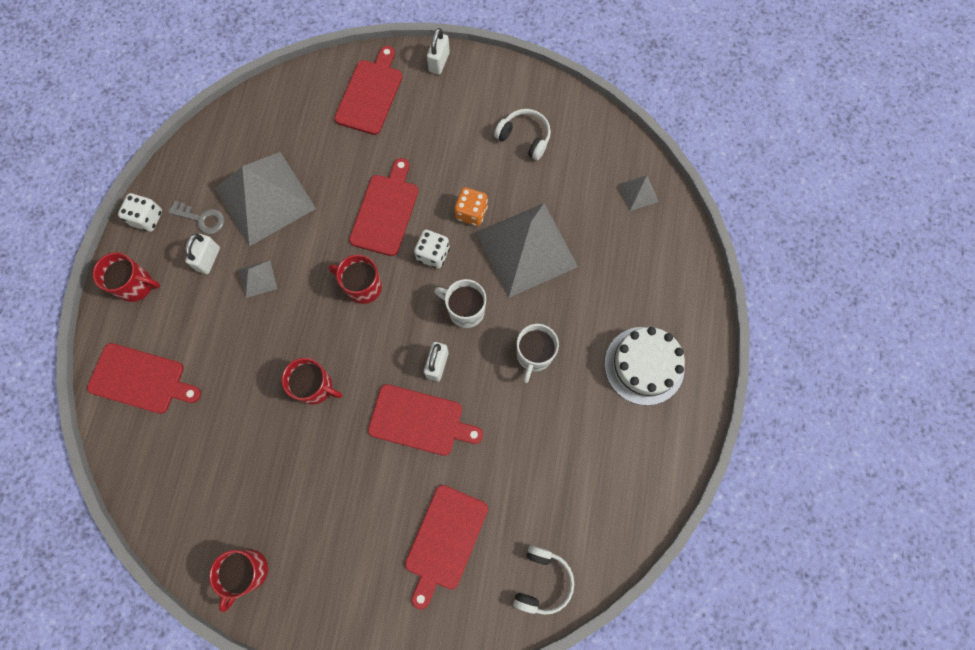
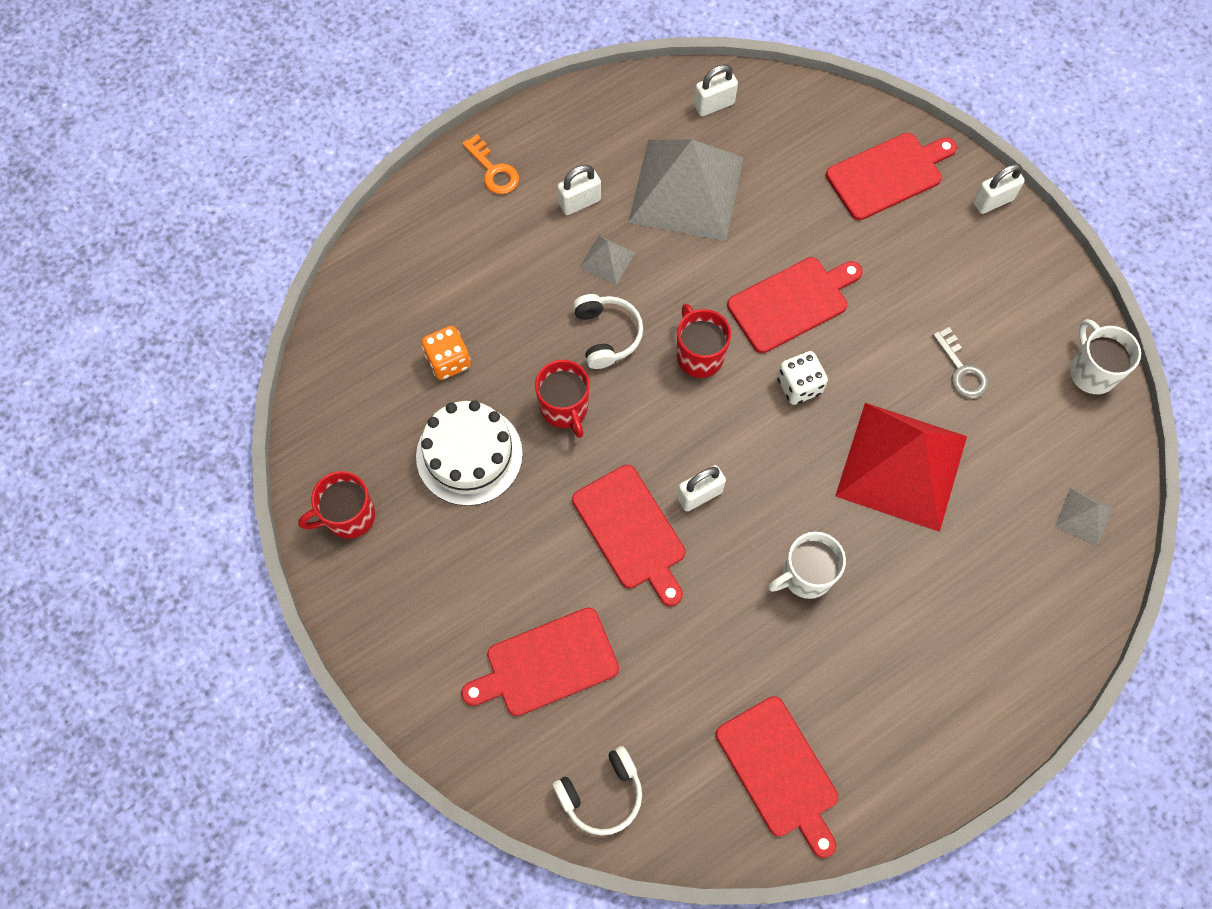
camera: 45 degrees right, 5 degrees down
(137, 285) = (493, 170): red mug -> orange key
(140, 379) = (418, 258): red cutting board -> red cutting board (779, 771)
(147, 218) = (560, 116): white dice -> none
(201, 218) = (608, 158): grey key -> grey key (961, 370)
(234, 135) = (714, 104): none -> white padlock
(465, 310) = (778, 468): white mug -> white mug (1091, 371)
(471, 213) = (878, 379): orange dice -> orange dice (448, 361)
(524, 137) = (1011, 353): white headphones -> white headphones (606, 335)
(526, 249) = (901, 466): grey pyramid -> red pyramid
(644, 365) = (912, 693): white cake -> white cake (469, 455)

